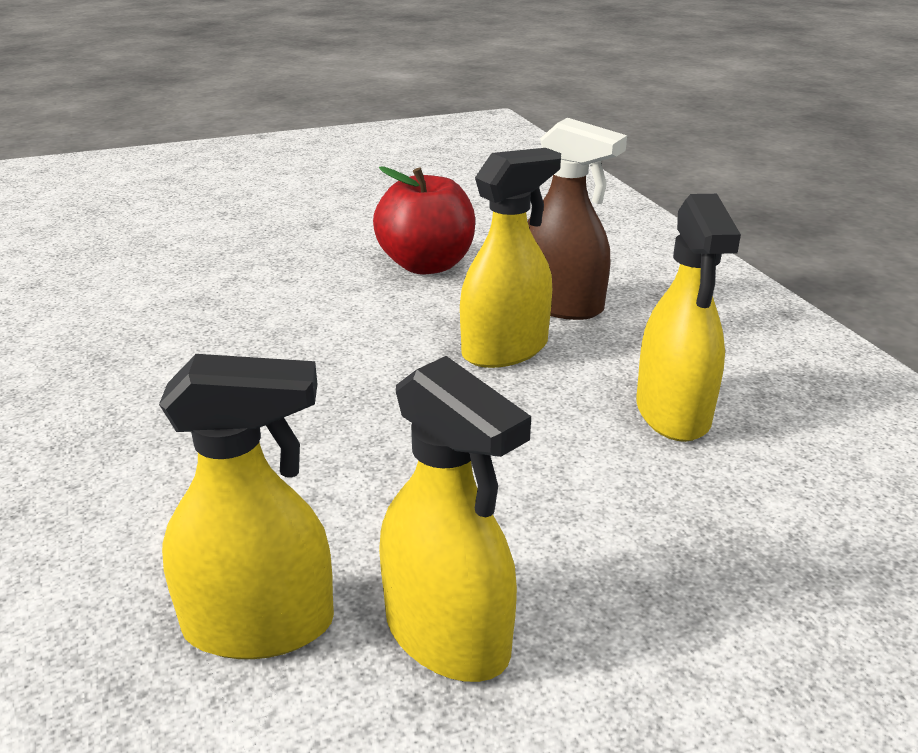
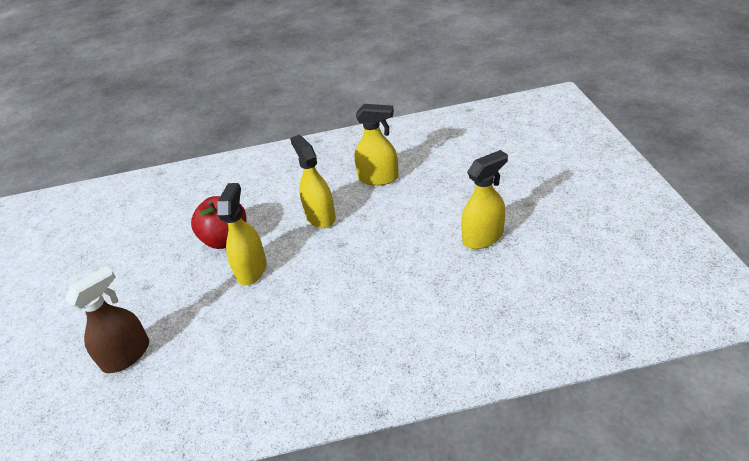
camera: 75 degrees left, 10 degrees up
(260, 625) = (477, 280): yellow spray bottle -> yellow spray bottle (251, 269)
(561, 305) = (287, 197): brown spray bottle -> brown spray bottle (126, 355)

